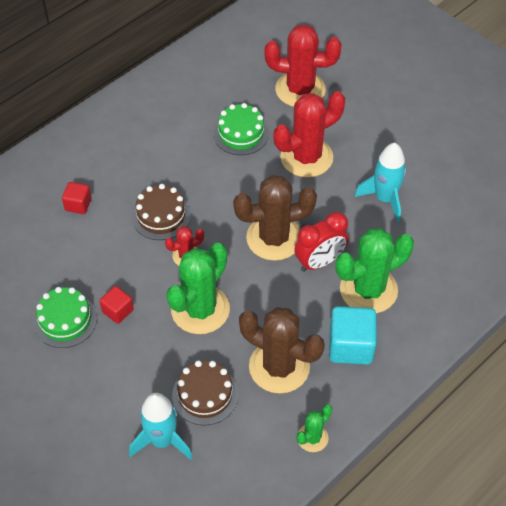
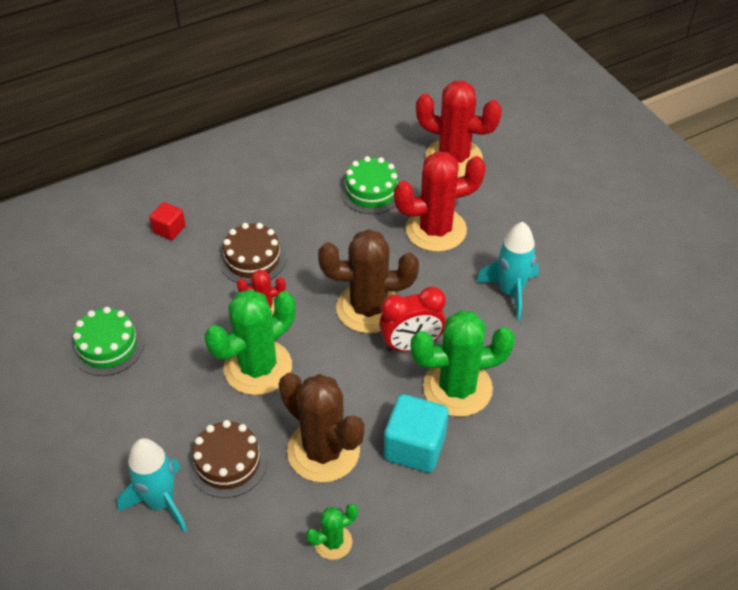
camera: 15 degrees right, 5 degrees down
(118, 311) = (167, 349): red cube -> none

